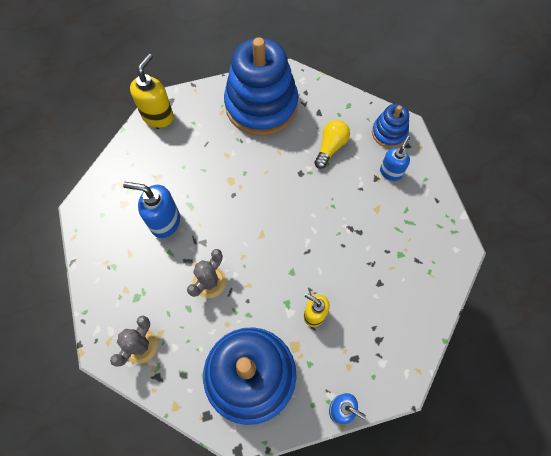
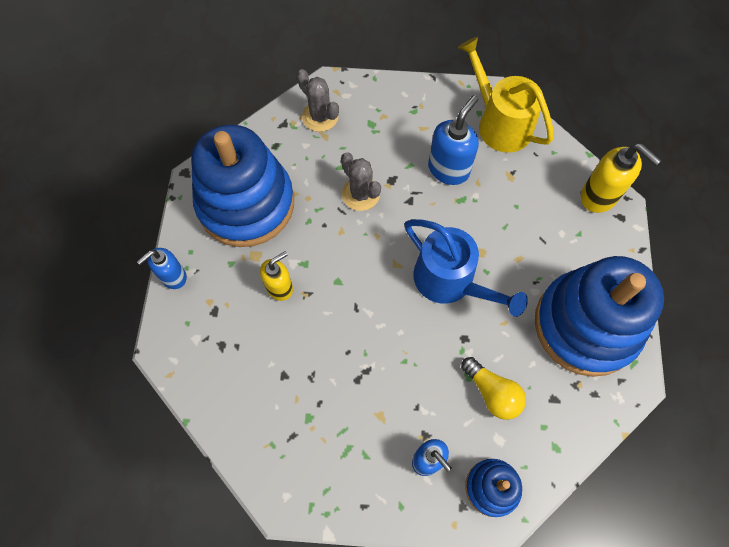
camera: 110 degrees right, 0 degrees up
(109, 196) = (499, 123): none -> yellow watering can
(261, 194) = (450, 281): none -> blue watering can

